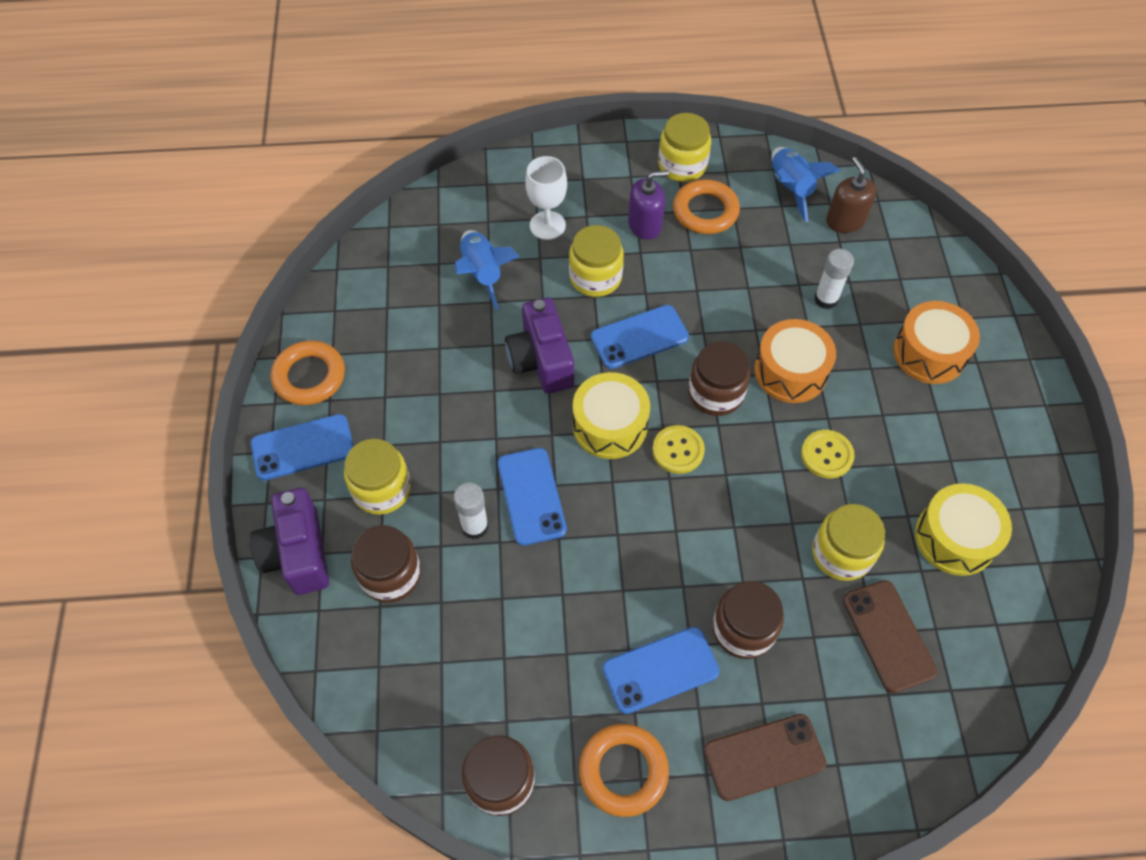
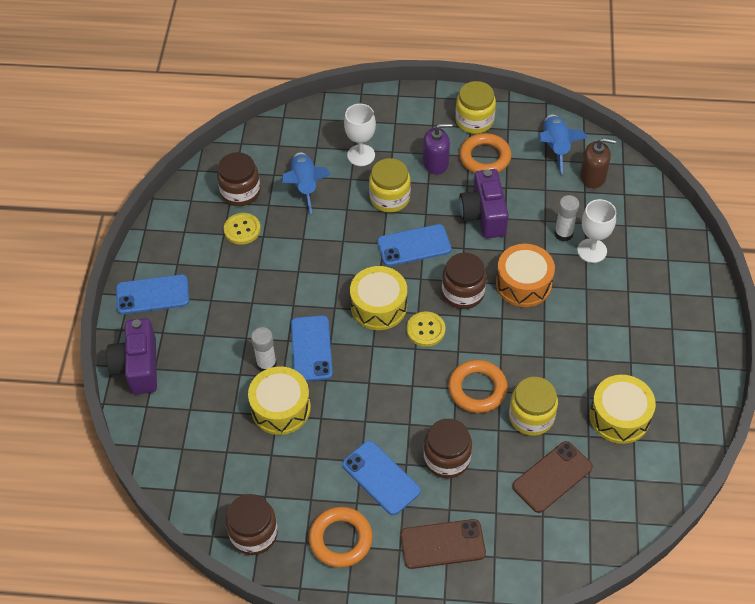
camera: 10 degrees right, 5 degrees down
(309, 376) = (165, 245): orange ring -> orange ring (477, 389)
(382, 489) = (204, 330): yellow jar -> none
(390, 574) = (200, 389): brown jar -> brown jar (240, 192)
(505, 587) = (281, 408): none -> yellow drum
(541, 360) = (337, 254): purple camera -> purple camera (483, 215)
(660, 670) = (381, 478): blue phone -> blue phone turned 60 degrees clockwise
(826, 455) = (537, 347): yellow button -> yellow button (242, 229)
(845, 221) = (593, 176): brown soap dispenser -> brown soap dispenser turned 105 degrees clockwise
(866, 317) = (592, 250): none -> white goblet
(888, 636) = (552, 477): brown phone -> brown phone turned 60 degrees clockwise
(929, 353) = (634, 283): orange drum -> none

